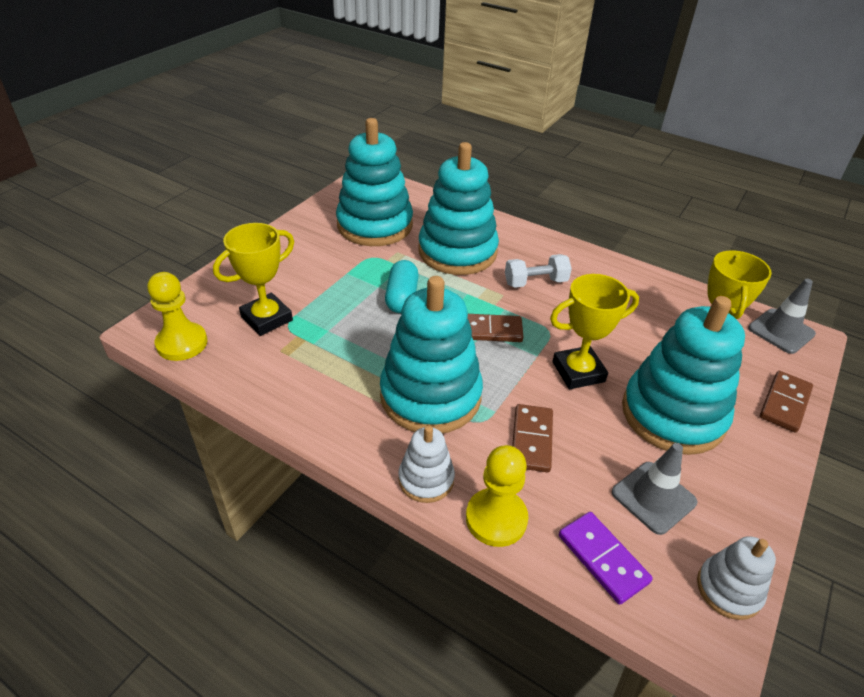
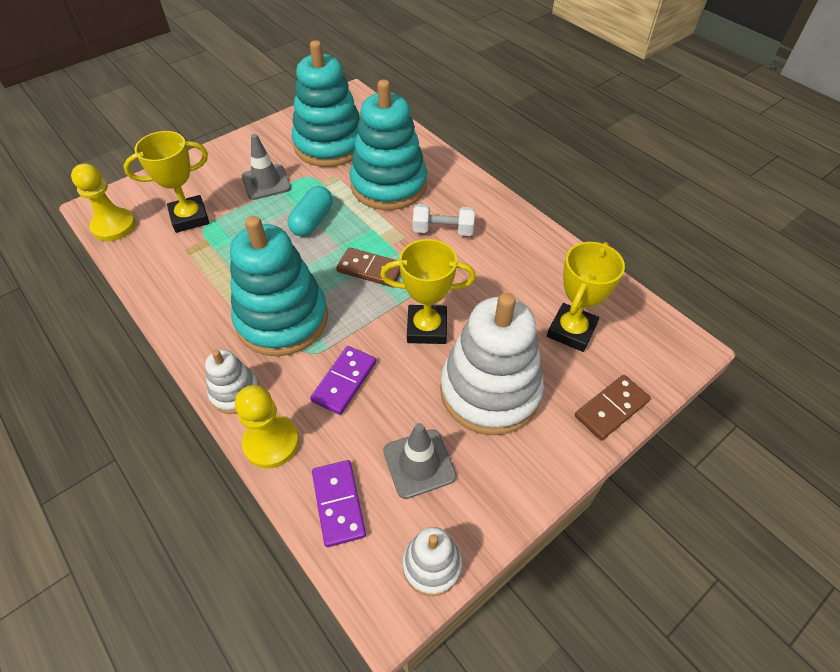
camera: 20 degrees right, 10 degrees up
(532, 440) = (344, 381): brown domino -> purple domino
(673, 414) = (490, 391): turquoise stacking toy -> white stacking toy
(781, 331) = (661, 334): grey traffic cone -> grey traffic cone (266, 182)

